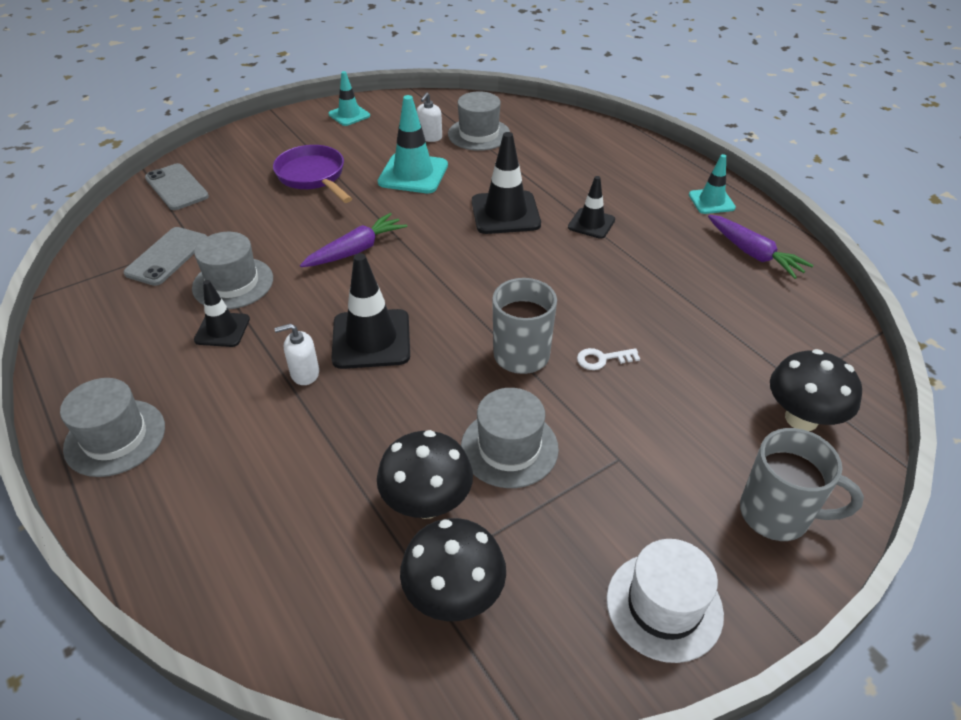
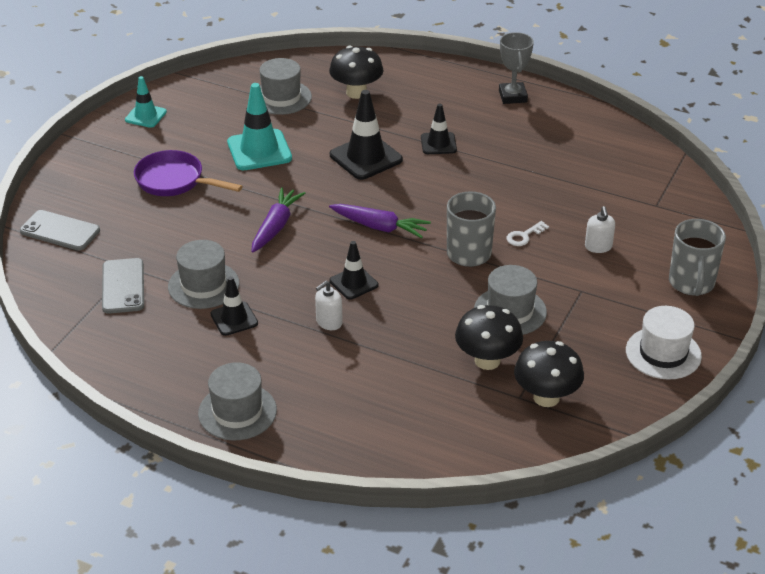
camera: 30 degrees left, 5 degrees down
(371, 339) = (353, 283): black traffic cone -> black traffic cone, size x0.61
(430, 137) = (241, 113): white soap dispenser -> white soap dispenser (598, 247)
(711, 201) = (512, 96): turquoise traffic cone -> grey trophy
(753, 254) = (570, 127): purple carrot -> purple carrot (379, 227)
(777, 514) = (691, 284): grey mug -> grey mug turned 105 degrees clockwise
(801, 418) = (671, 225): black mushroom -> black mushroom (356, 93)

